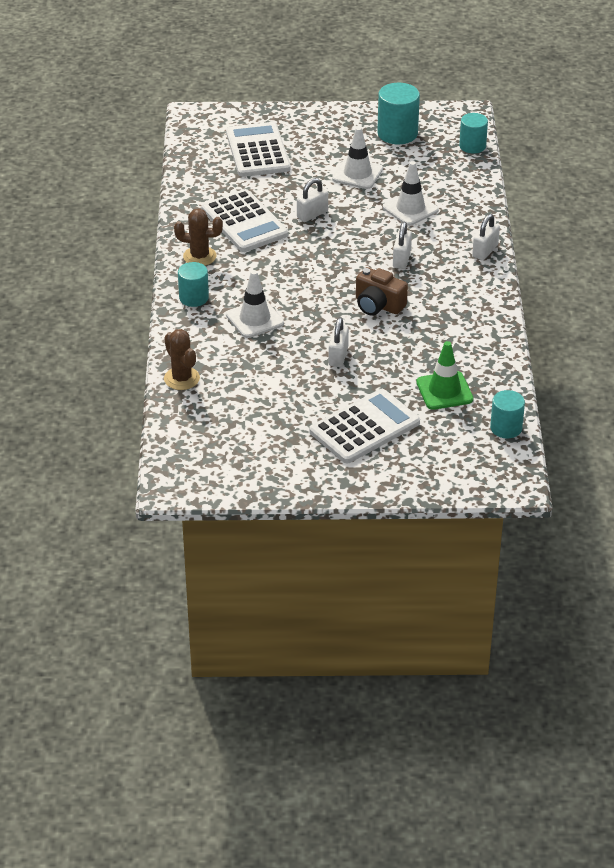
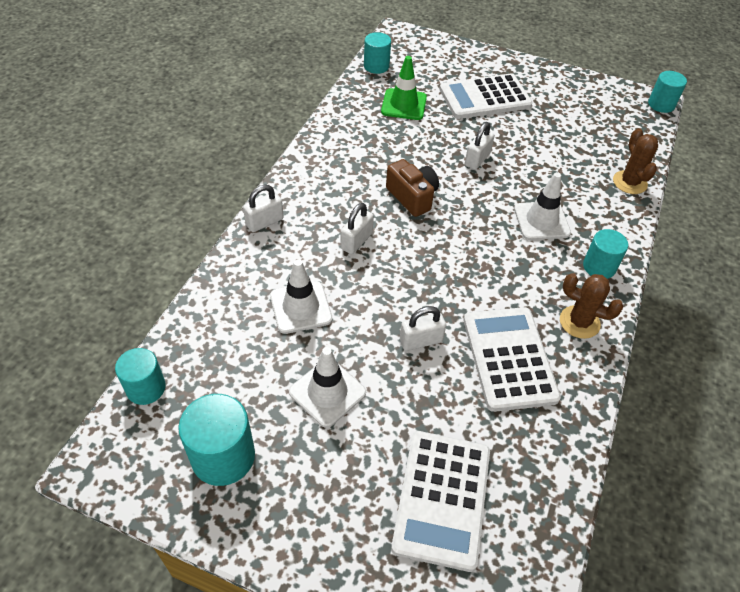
camera: 160 degrees left, 10 degrees up
(162, 483) = (661, 104): none -> turquoise cylinder

